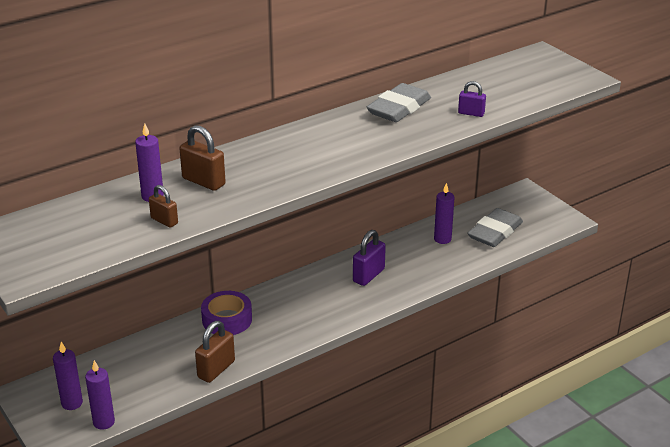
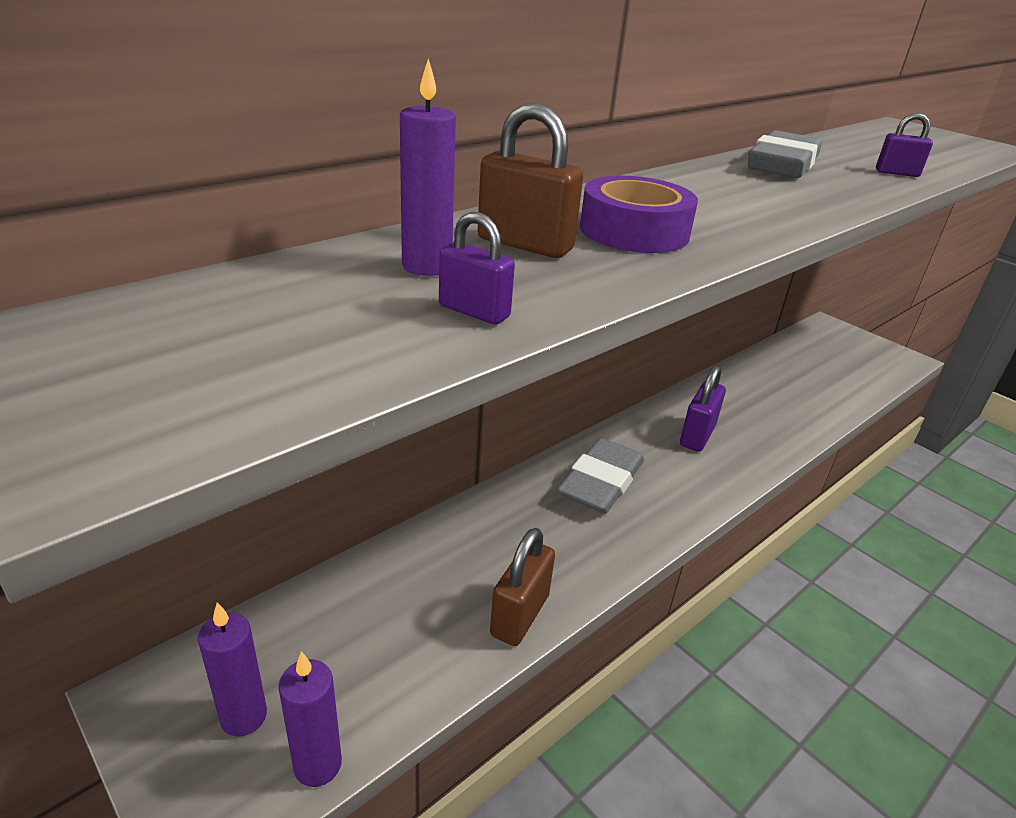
camera: 10 degrees left, 0 degrees up
(164, 221) = (474, 311): brown padlock -> purple padlock
(227, 319) = (509, 515): purple tape -> purple tape (634, 231)
(442, 239) = (768, 384): purple candle -> none
(495, 232) = (828, 374): grey eraser -> grey eraser (601, 482)

